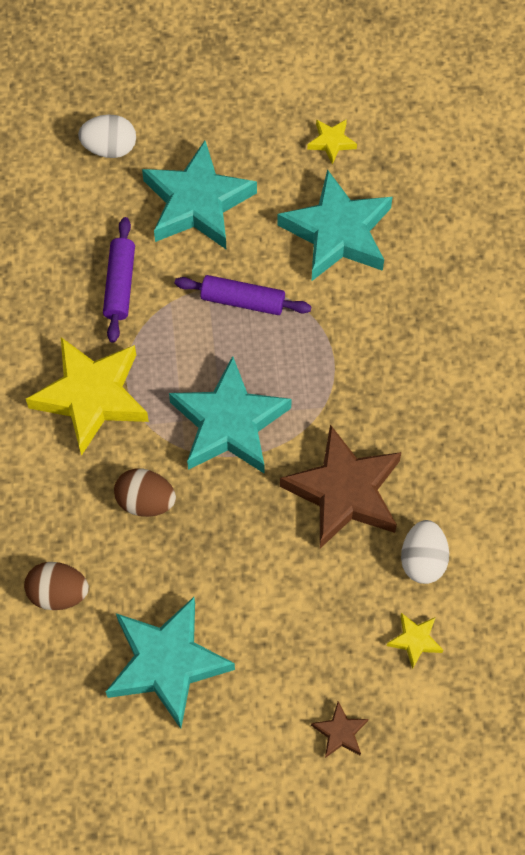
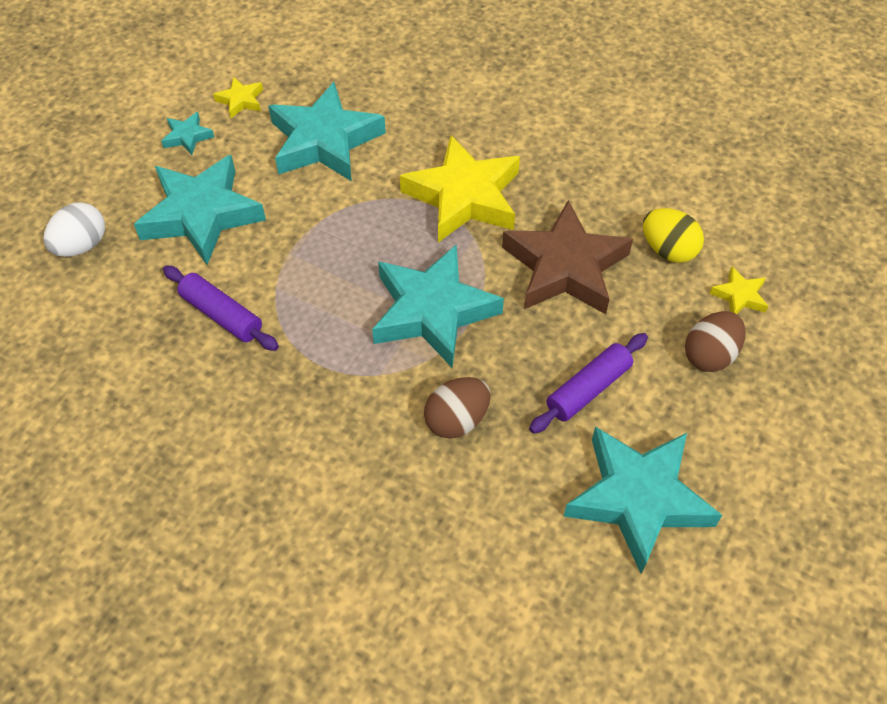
camera: 55 degrees left, 10 degrees down
(58, 593) = (496, 554): brown egg -> brown egg (709, 355)
(91, 397) = (313, 403): yellow star -> yellow star (464, 197)
(242, 301) = (325, 236): purple rolling pin -> purple rolling pin (588, 389)
(264, 134) = (187, 136): none -> turquoise star
(340, 732) = (795, 398): brown star -> none
(423, 560) = (668, 250): white egg -> yellow egg

